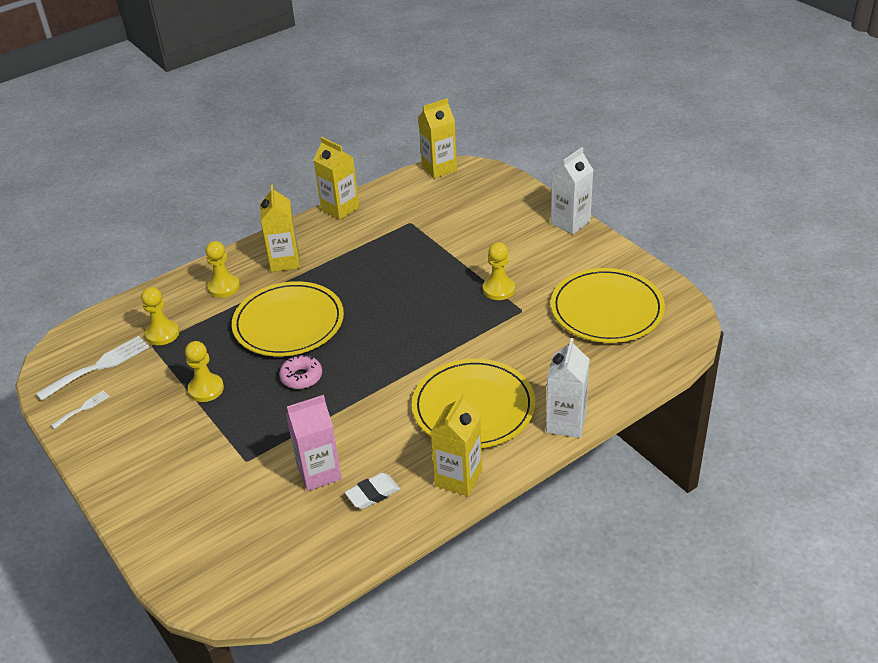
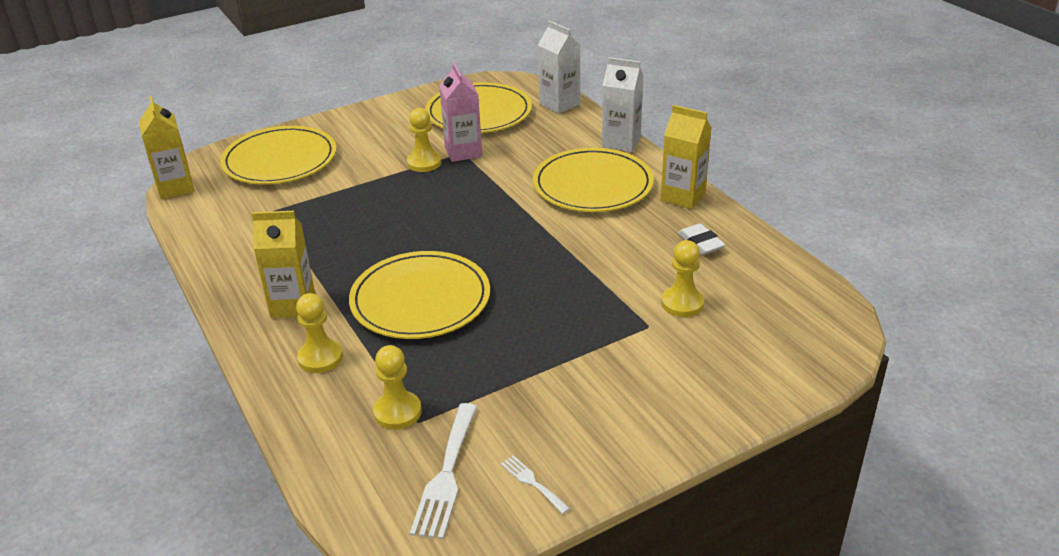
camera: 85 degrees left, 5 degrees down
(98, 366) = (446, 475): white fork -> white fork turned 135 degrees counterclockwise
(206, 389) = (522, 363): yellow pawn -> yellow pawn (682, 303)
(301, 377) = (521, 288): pink donut -> none
(319, 473) = (670, 275): pink carton -> pink carton (463, 152)
(340, 209) = (206, 261): yellow carton -> none
(490, 207) = (280, 160): none -> yellow plate
(570, 222) = (337, 119): white carton -> white carton (559, 104)

